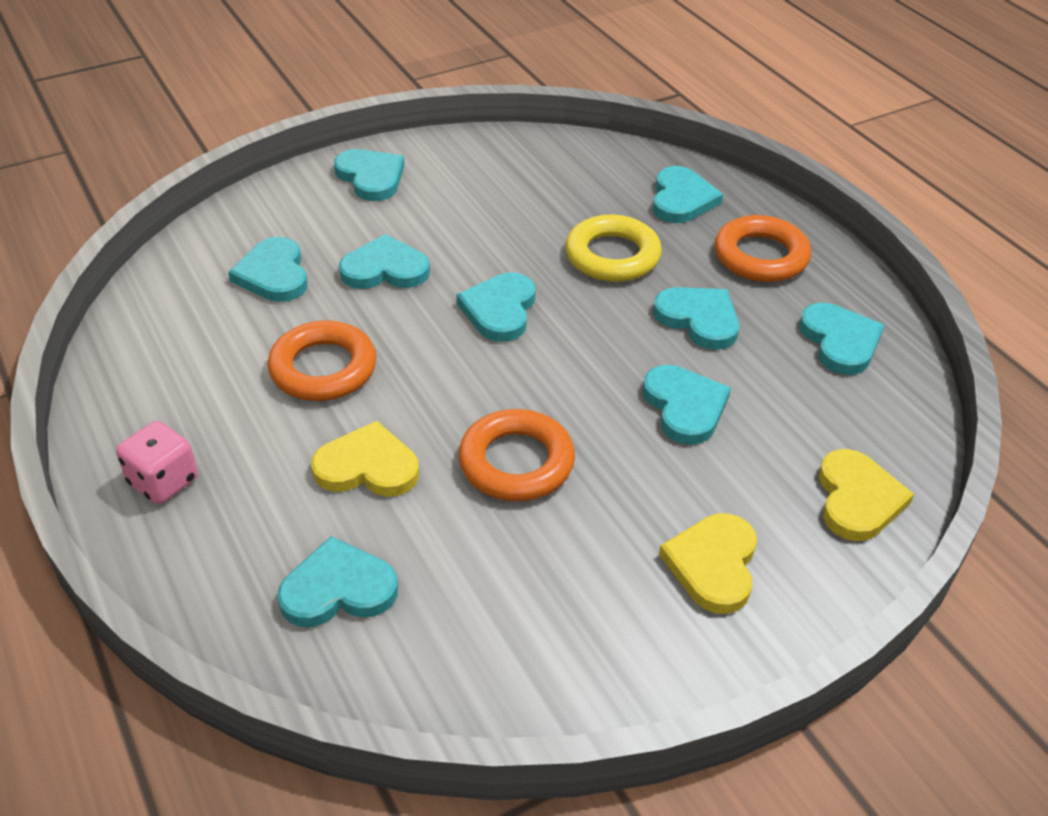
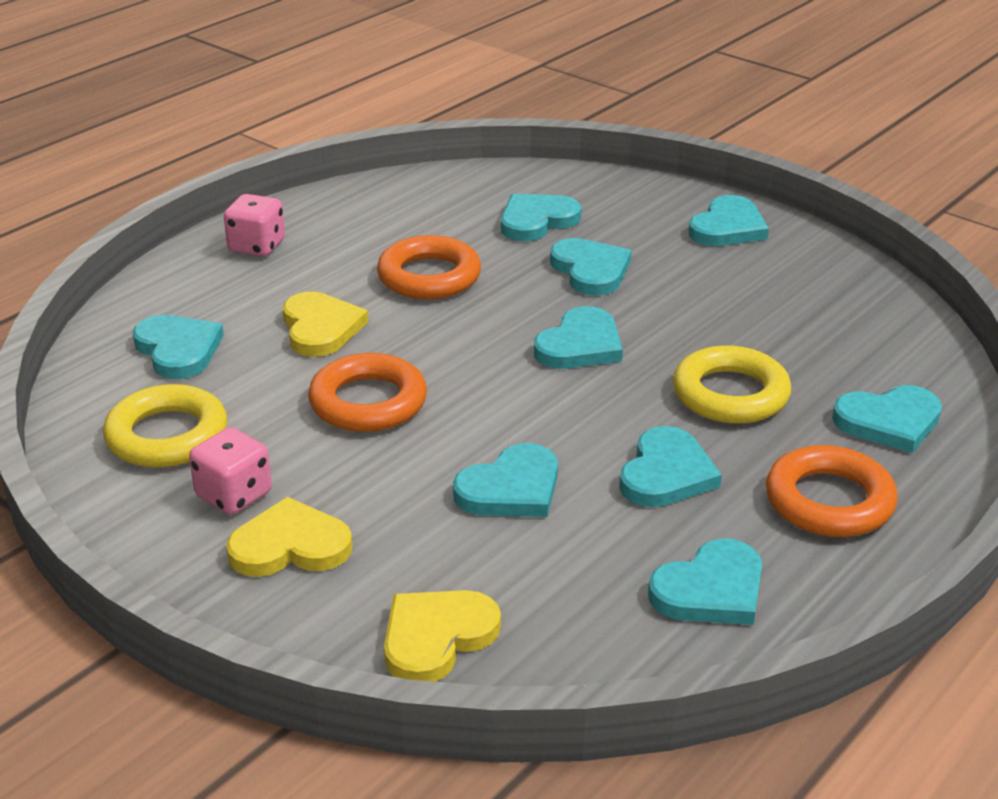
camera: 70 degrees right, 10 degrees down
(498, 626) = (167, 436): none -> yellow ring
(500, 310) = (580, 345): turquoise heart -> turquoise heart turned 135 degrees clockwise
(622, 590) = (234, 495): none -> pink dice
(857, 499) = (436, 637): yellow heart -> yellow heart turned 150 degrees clockwise

